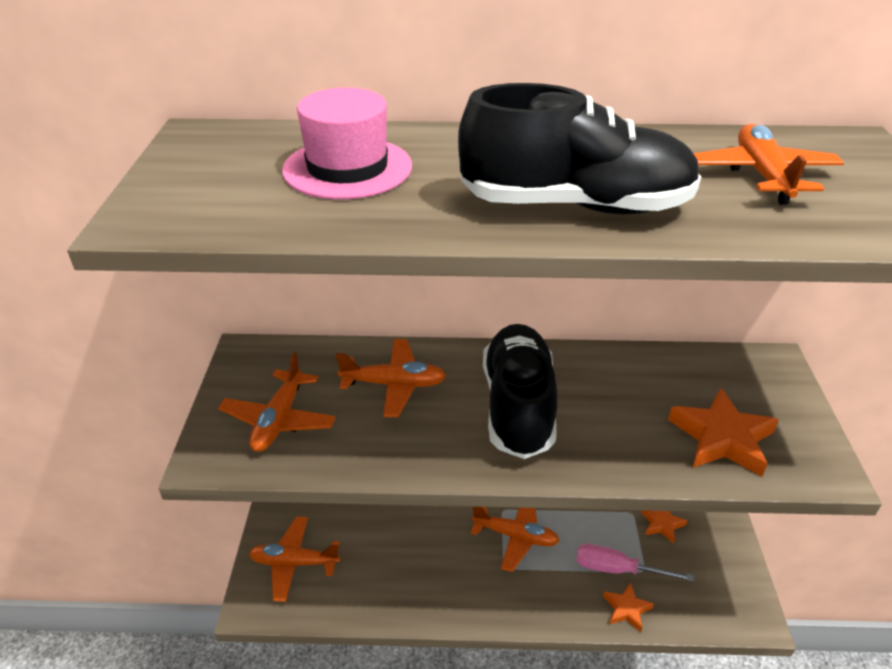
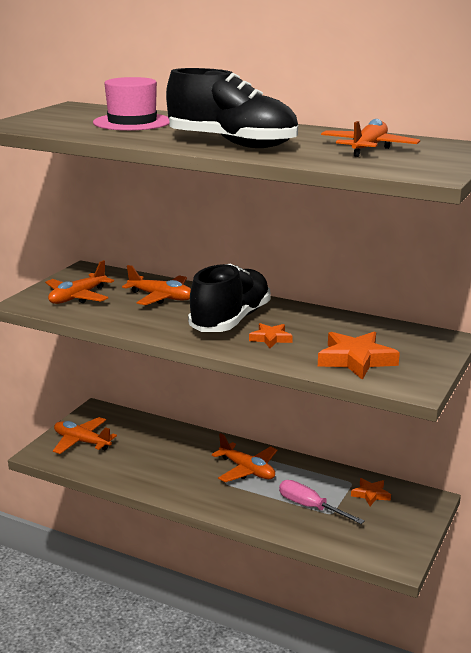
camera: 25 degrees right, 15 degrees down
(626, 609) = (297, 528): orange star -> orange star (271, 338)

